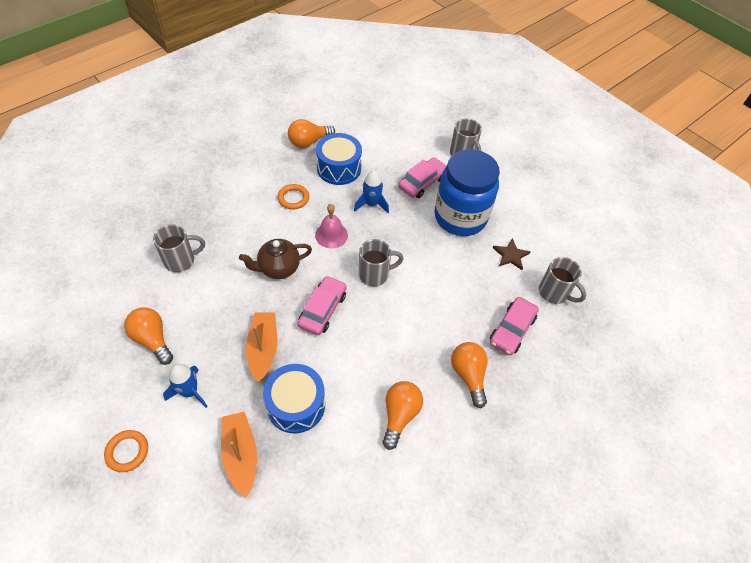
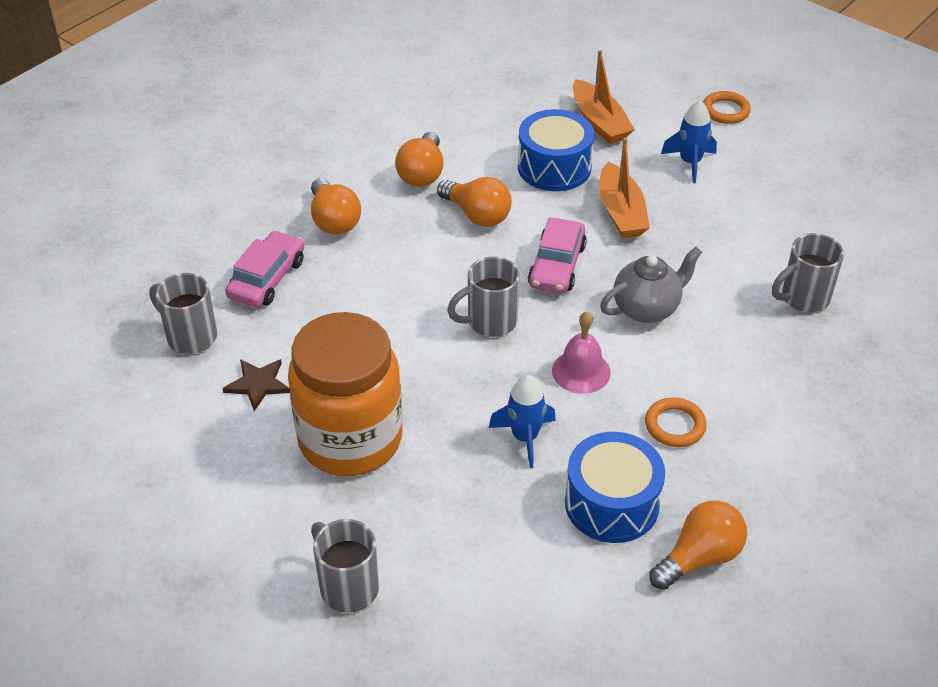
camera: 175 degrees right, 10 degrees down
(152, 339) = (772, 203): orange light bulb -> orange light bulb (477, 215)
(278, 268) = (647, 308): brown teapot -> grey teapot
(422, 182) = (431, 500): pink car -> none
(460, 217) = (350, 439): blue jar -> orange jar

